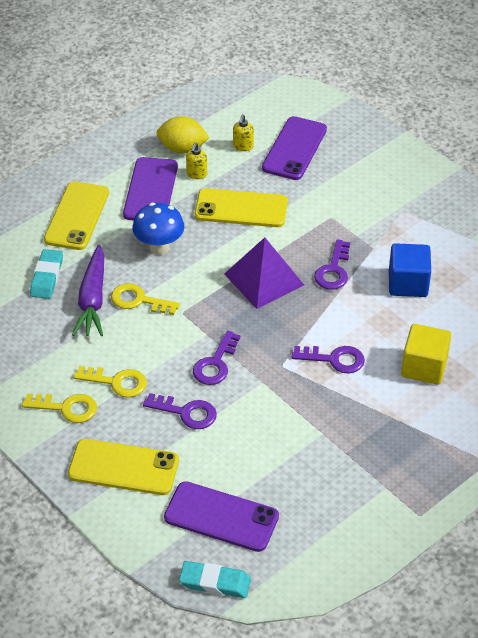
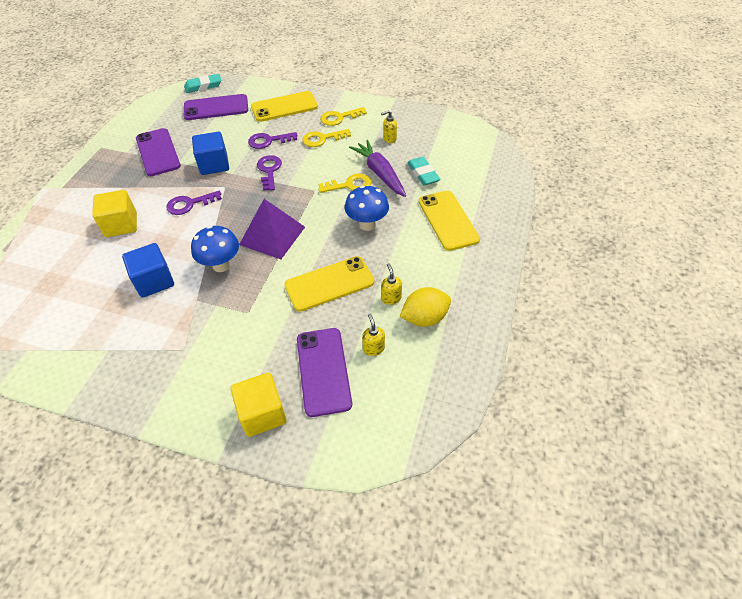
camera: 150 degrees right, 5 degrees up
(37, 342) = (389, 139): none -> yellow soap dispenser
(150, 190) = (415, 266): purple phone -> purple phone (158, 152)
(278, 406) = (214, 165): none -> blue cube
(333, 270) = (221, 265): purple key -> blue mushroom
(359, 142) = (262, 413): none -> yellow cube

